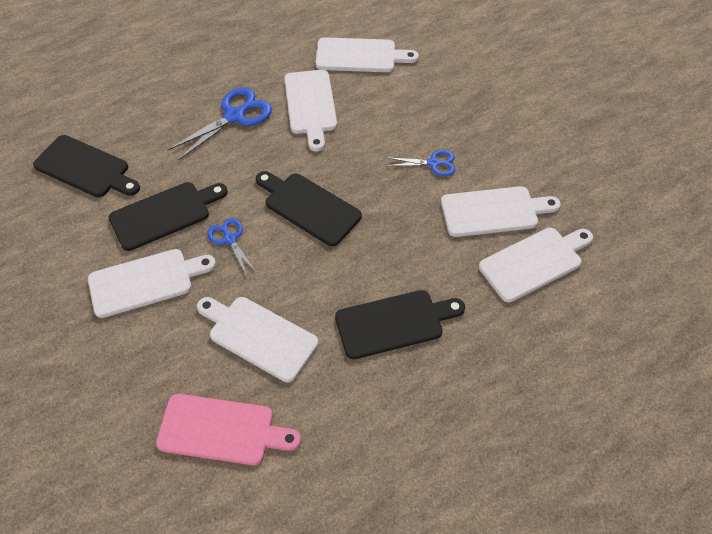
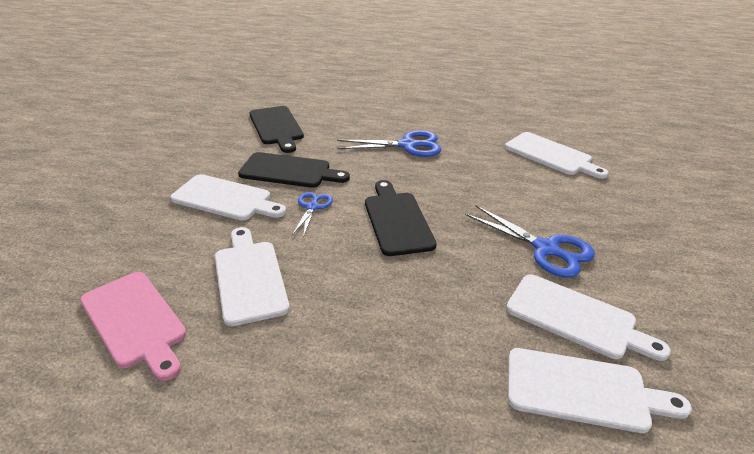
camera: 40 degrees right, 20 degrees down
(310, 105) = (474, 164): white cutting board -> none
(394, 323) = (369, 343): black cutting board -> none
(433, 163) = (546, 249): blue scissors -> blue scissors, size x1.68

